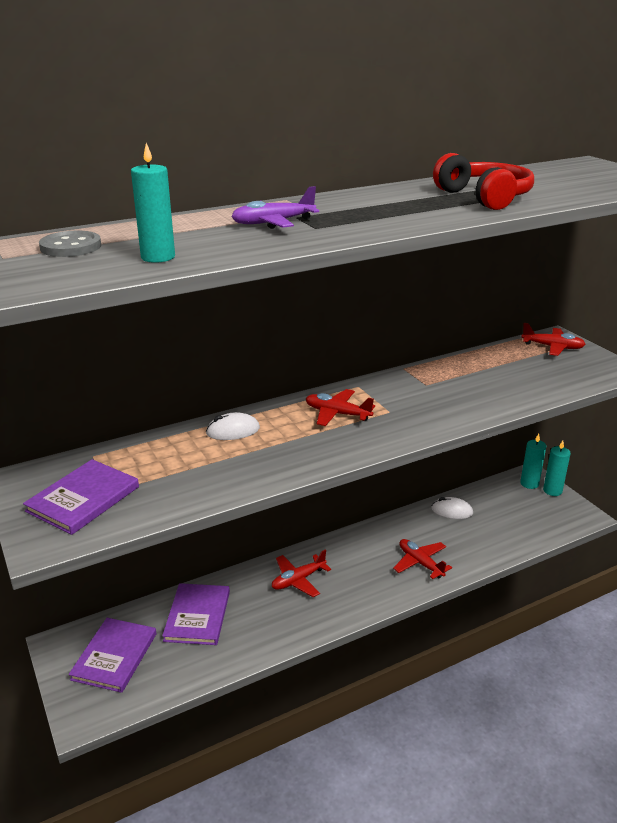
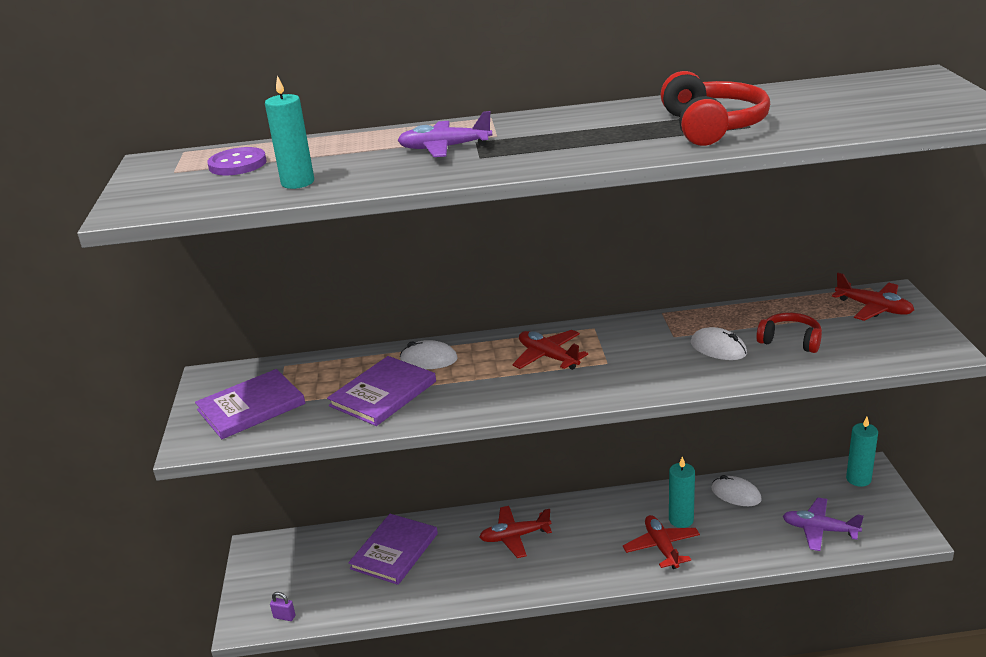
camera: 25 degrees right, 0 degrees up
(71, 247) = (237, 164): grey button -> purple button
(114, 656) = (299, 572): purple book -> purple book (383, 394)
(120, 702) = (284, 617): none -> purple padlock
(467, 389) = (718, 348): none -> white mouse
(514, 377) = (790, 341): none -> red headphones
(525, 525) = (819, 530): none -> purple plane
(552, 491) = (885, 494): turquoise candle -> turquoise candle (681, 520)

